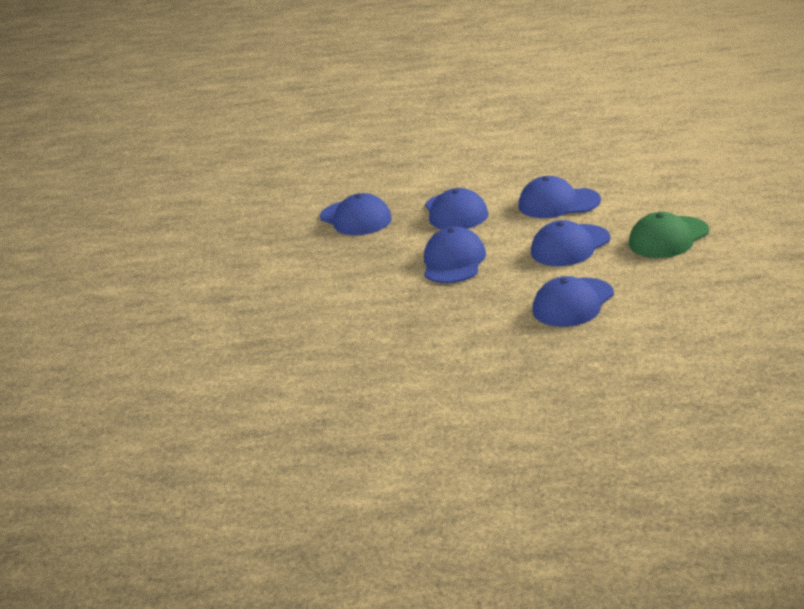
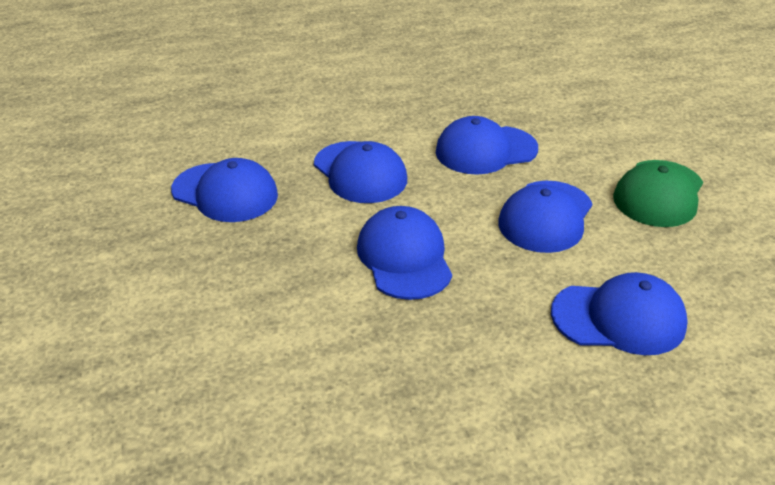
camera: 25 degrees left, 10 degrees up
(573, 303) = (619, 318): blue cap -> blue cap turned 105 degrees counterclockwise

